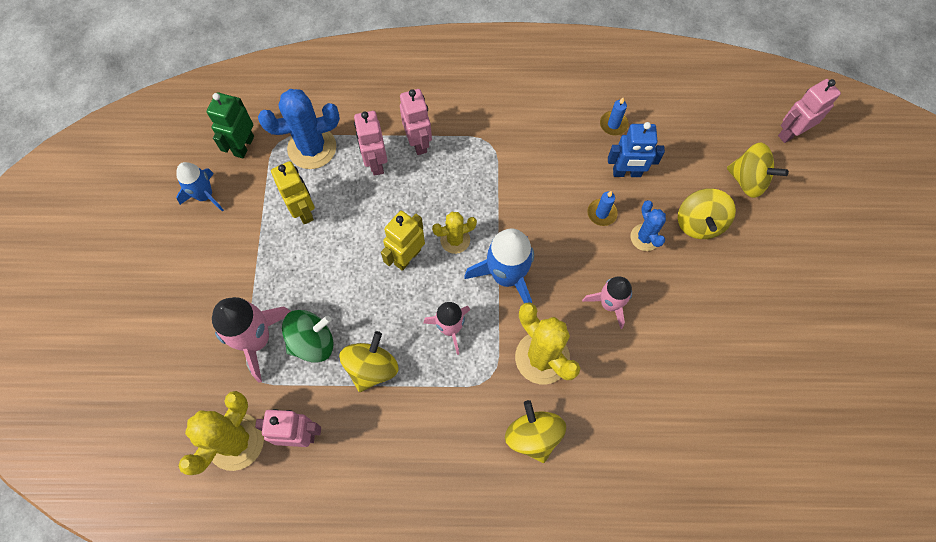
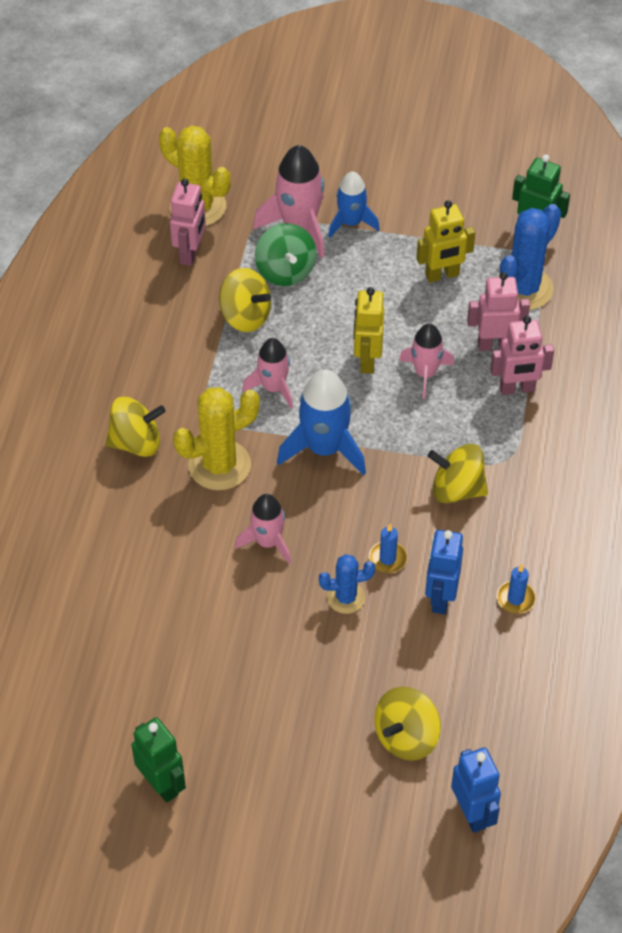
camera: 100 degrees right, 15 degrees down
(205, 195) = (476, 194): blue rocket -> blue rocket (351, 223)
(312, 148) = (524, 288): blue cactus -> blue cactus turned 45 degrees clockwise
(407, 257) = (367, 360): yellow robot -> yellow robot turned 135 degrees counterclockwise
(414, 210) = (425, 374): none -> pink rocket
(455, 240) = (379, 407): yellow cactus -> none
(699, 223) = (354, 662): yellow spinning top -> yellow spinning top (457, 489)
(791, 133) = (472, 813): pink robot -> blue robot
(846, 341) = (162, 784): none -> green robot

